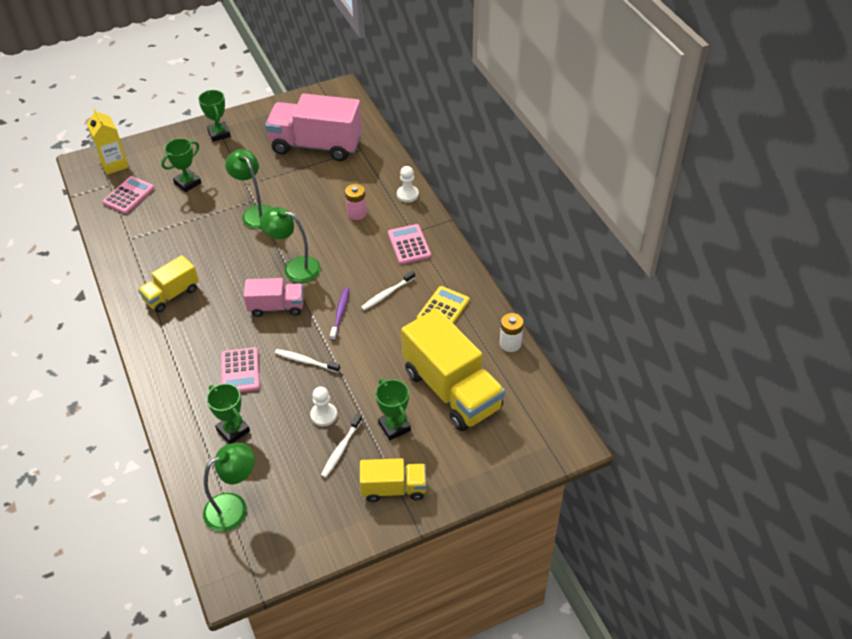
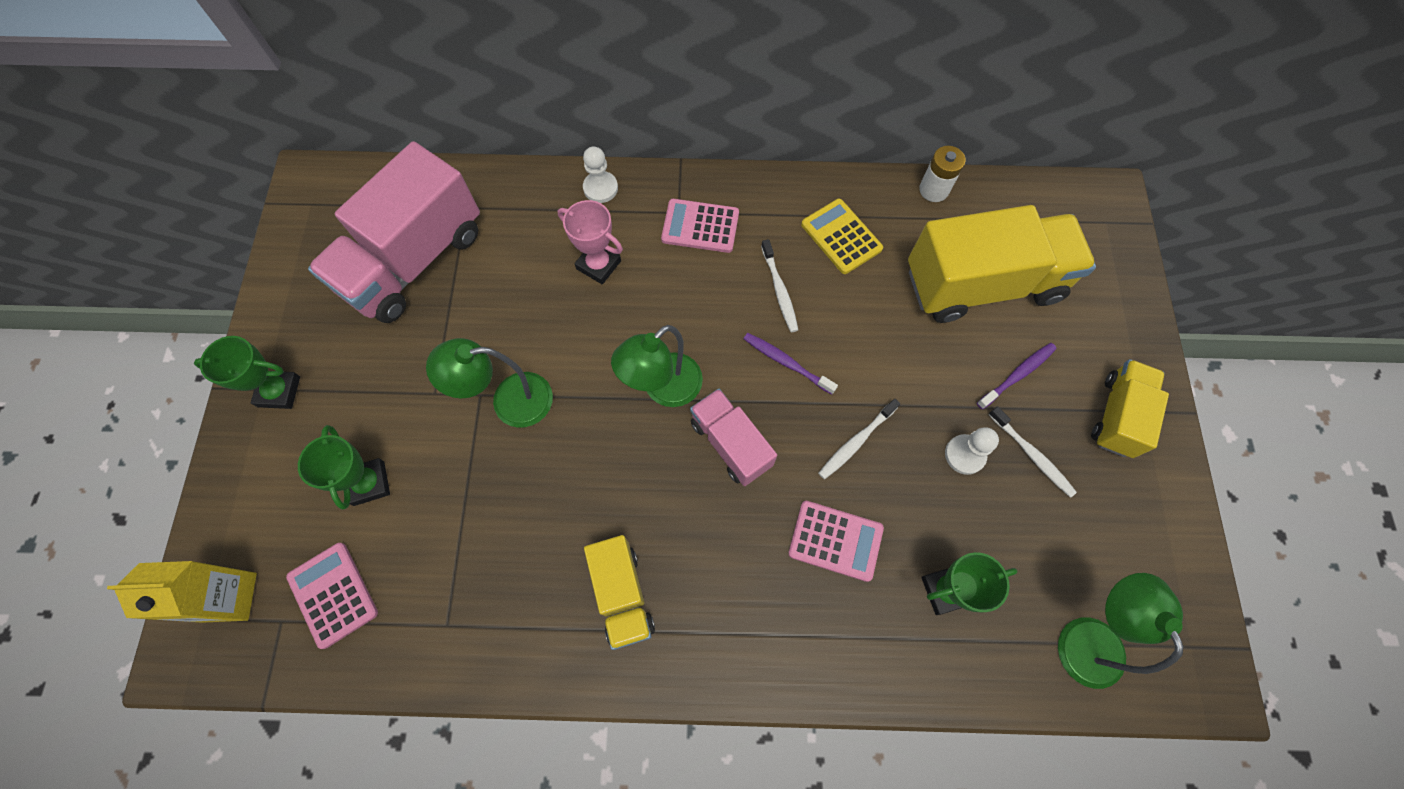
camera: 65 degrees left, 20 degrees up
(276, 307) = (731, 443): pink truck -> pink truck turned 60 degrees counterclockwise
(357, 213) = (598, 265): pink battery -> pink trophy
(394, 427) = (1017, 375): green trophy -> purple toothbrush

